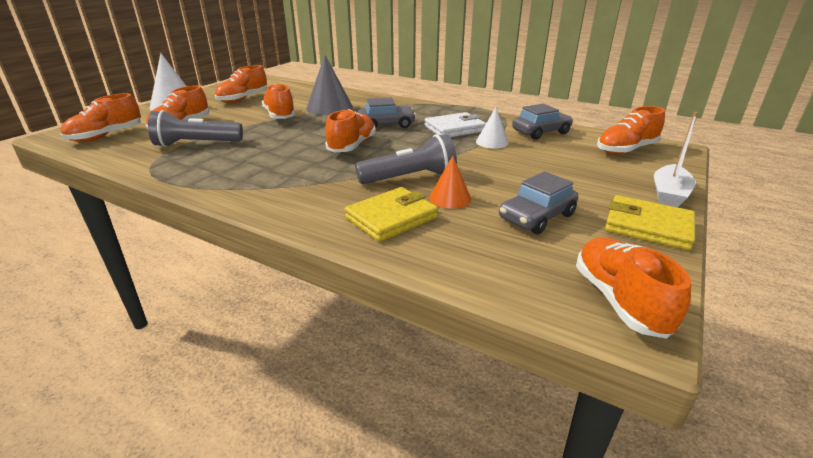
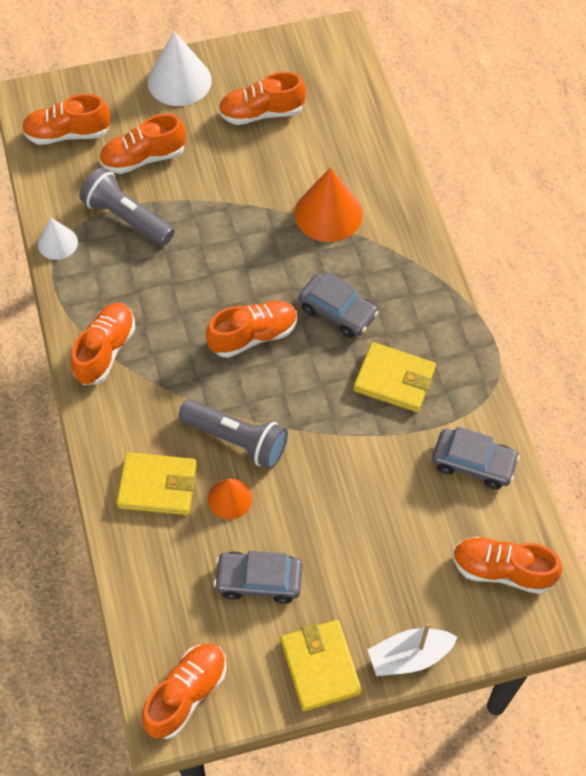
camera: 45 degrees right, 30 degrees up
(280, 116) = (256, 199): orange shoe -> orange shoe (105, 350)
(329, 107) = (328, 214): grey cone -> orange cone
(454, 129) = (394, 380): white wallet -> yellow wallet
(492, 142) = (392, 440): white cone -> white cone (57, 243)

